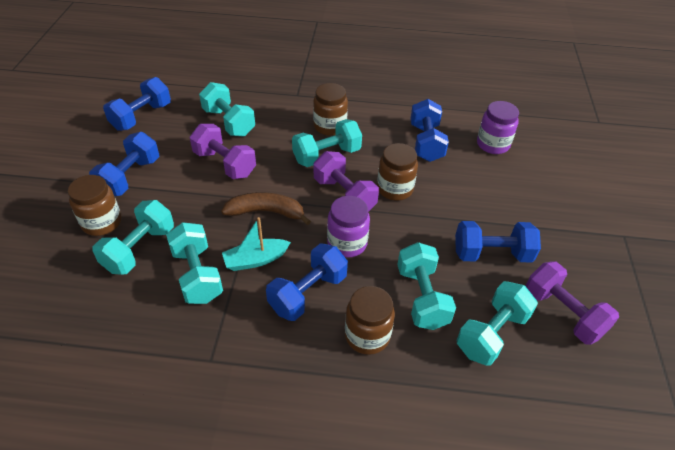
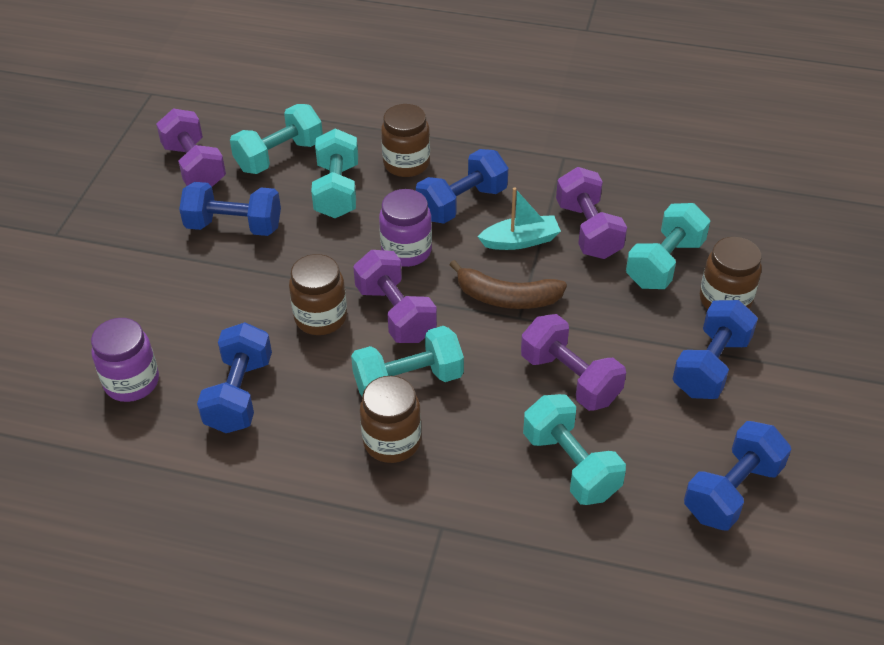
camera: 170 degrees left, 0 degrees up
(197, 275) = (588, 230): turquoise dumbbell -> purple dumbbell

